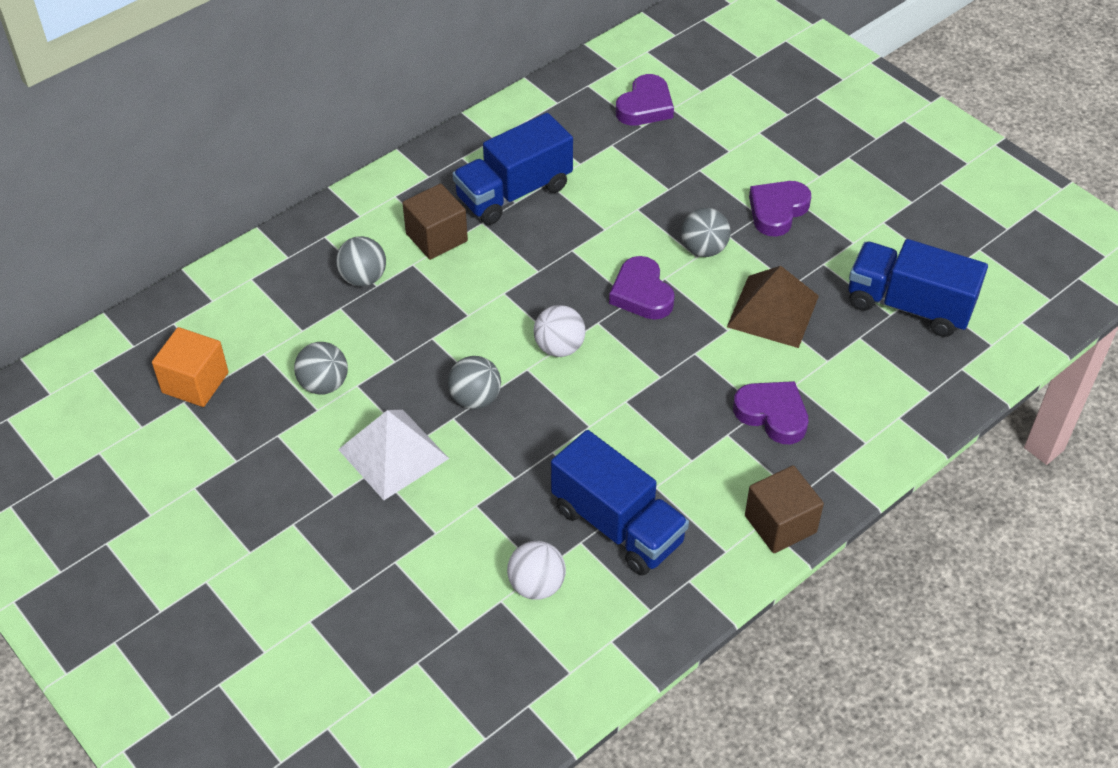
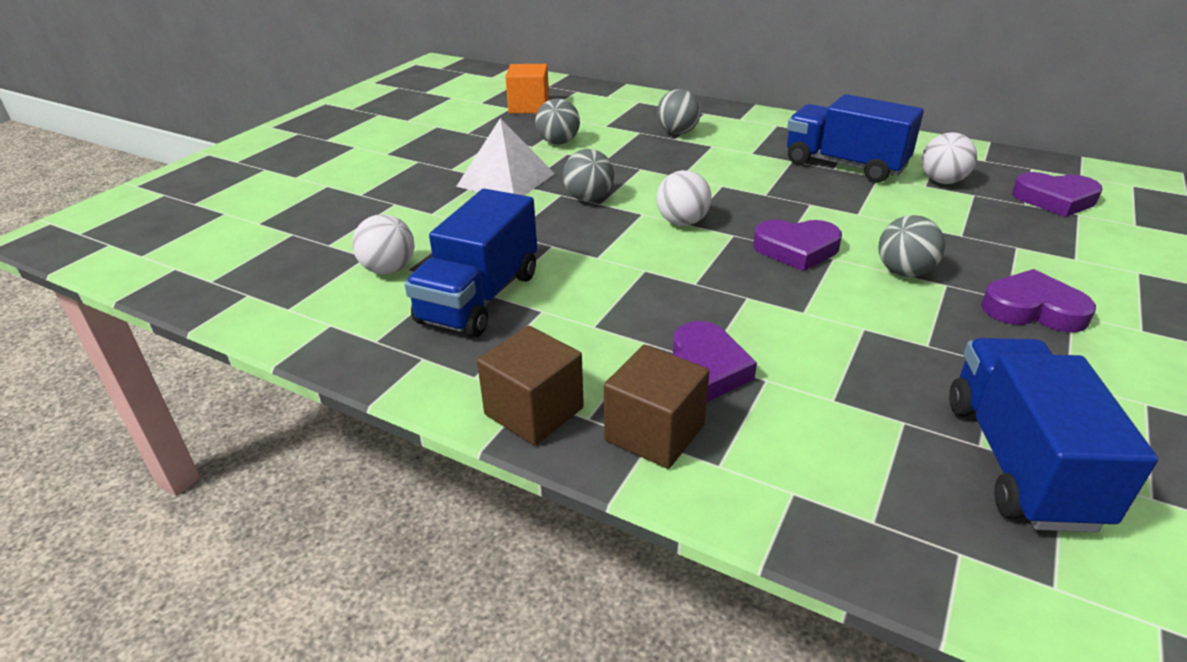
camera: 70 degrees right, 15 degrees down
(436, 237) = (752, 147): brown cube -> brown cube (654, 433)
(580, 149) = (942, 181): none -> white ball
(641, 293) = (796, 249): purple heart -> purple heart turned 135 degrees counterclockwise
(772, 311) = (867, 338): brown pyramid -> none

